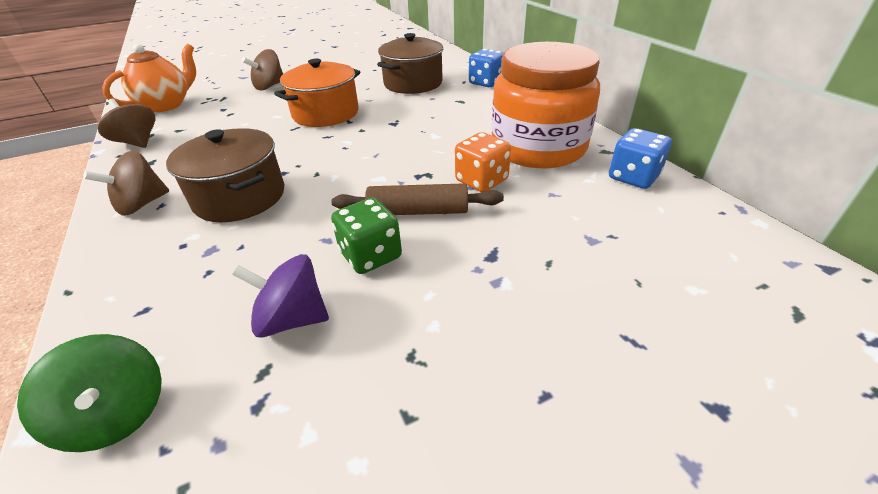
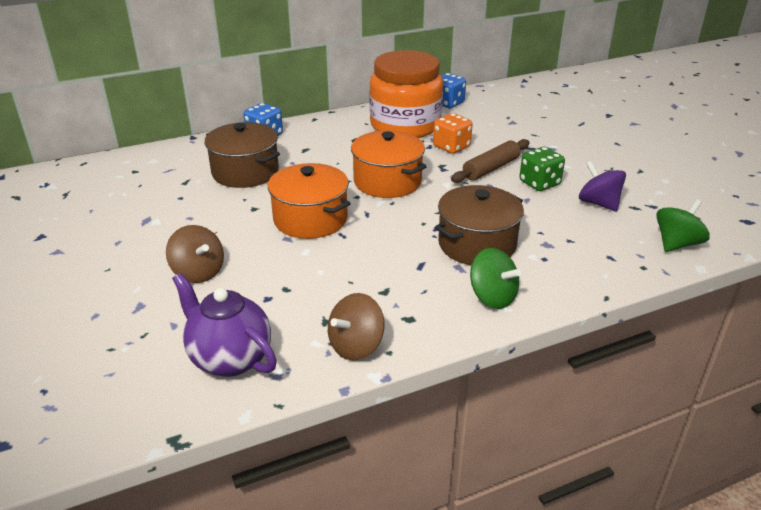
camera: 90 degrees left, 5 degrees down
(142, 204) = (492, 297): brown spinning top -> green spinning top
(167, 105) = (230, 358): orange teapot -> purple teapot
(292, 319) = (598, 203): purple spinning top -> purple spinning top turned 135 degrees clockwise
(389, 143) = (387, 182): none -> orange pot
(418, 211) = (491, 169): brown rolling pin -> brown rolling pin turned 45 degrees clockwise

